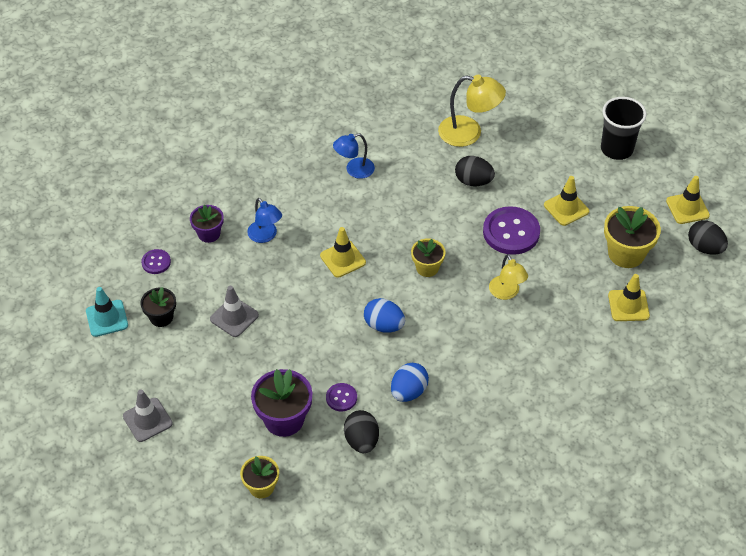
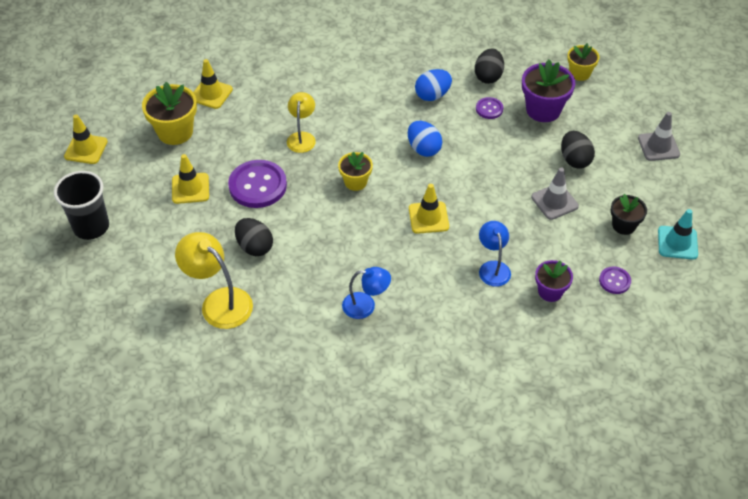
camera: 155 degrees left, 0 degrees up
(704, 248) = (106, 113): black egg -> black egg (574, 160)

